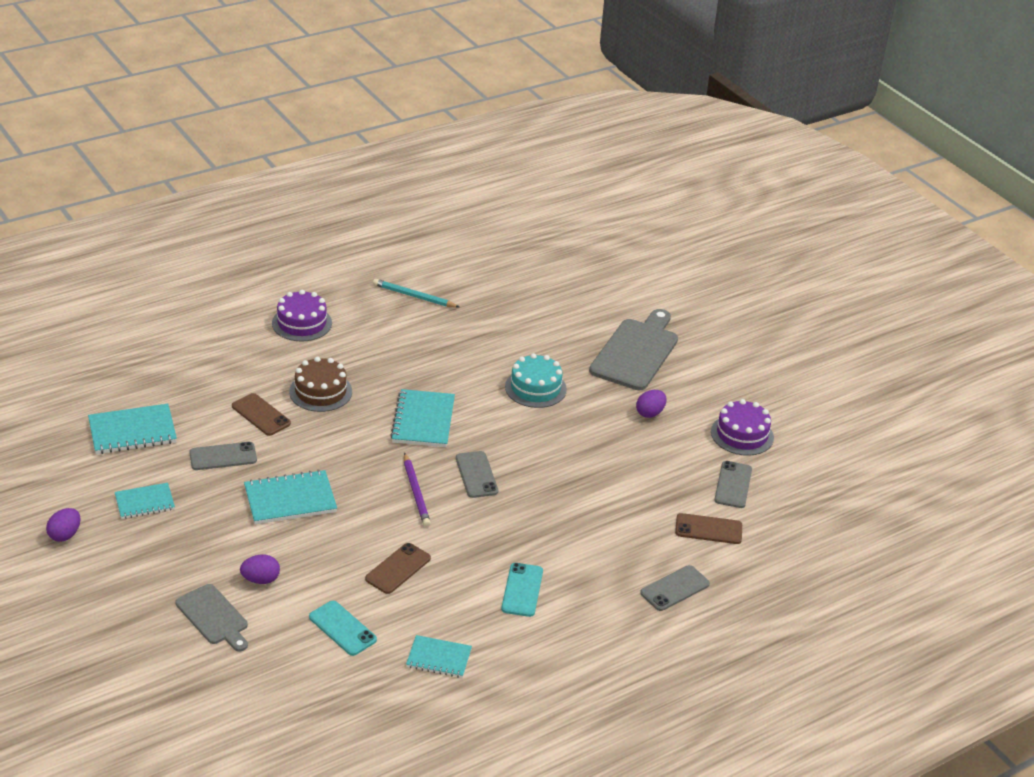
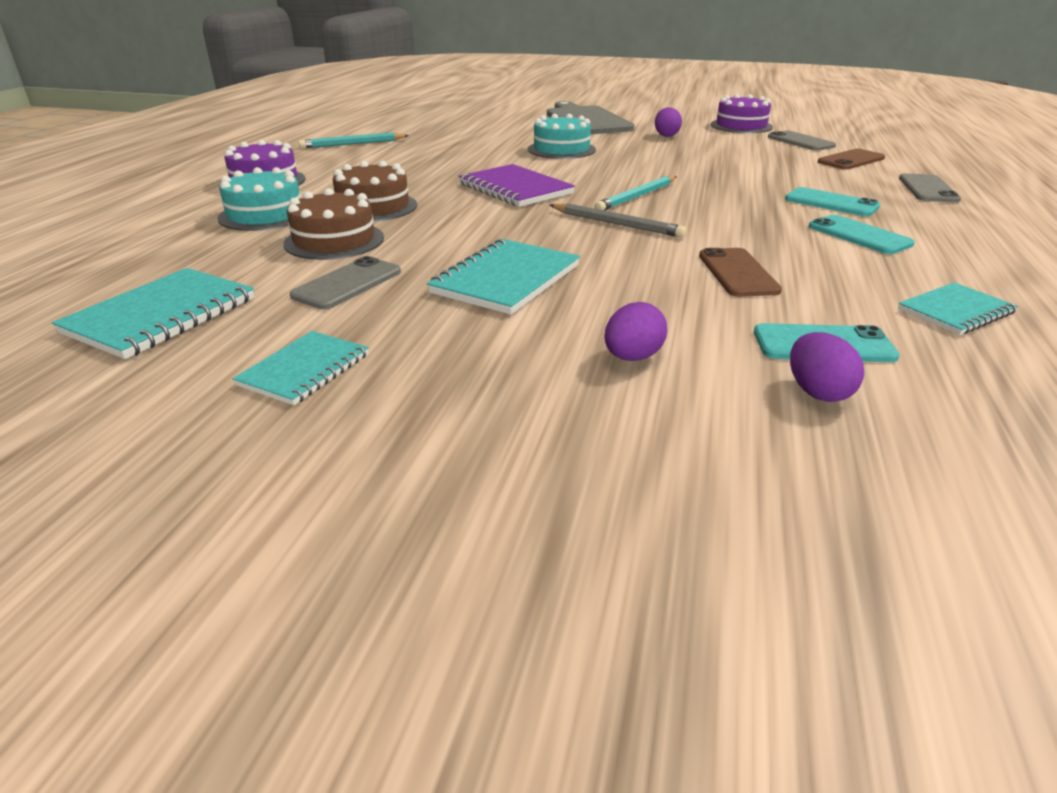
camera: 40 degrees left, 5 degrees down
(65, 535) = (206, 483): purple egg -> purple egg (817, 392)
(213, 617) = (668, 432): grey cutting board -> none
(259, 366) = (265, 215): none -> turquoise cake
(261, 415) = (334, 240): brown phone -> brown cake
(416, 492) = (616, 224): purple pencil -> grey pencil
(423, 420) = (515, 189): turquoise notebook -> purple notebook
(476, 475) = (637, 197): grey phone -> turquoise pencil
(576, 557) = (831, 203): none -> turquoise phone

